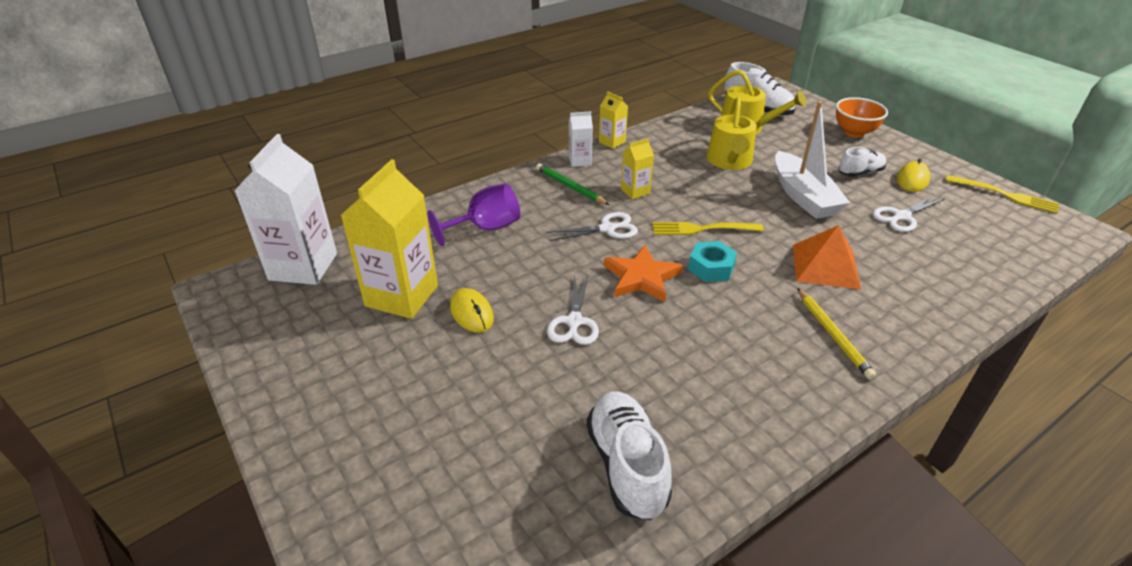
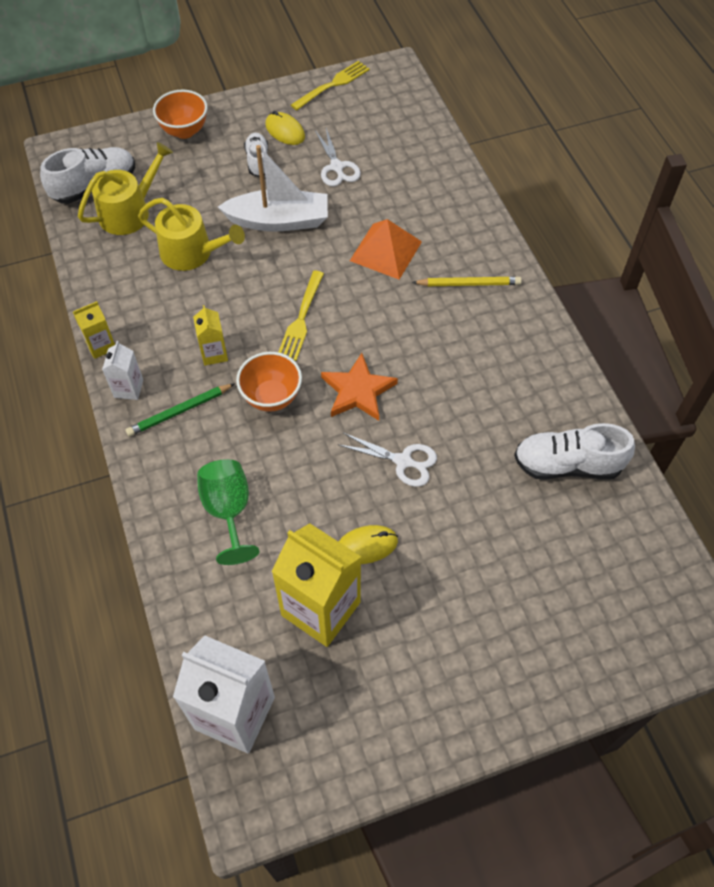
camera: 75 degrees left, 20 degrees up
(485, 228) = (228, 511): purple goblet -> green goblet
(607, 228) = (271, 397): white scissors -> orange bowl
(711, 268) = (361, 333): turquoise nut -> none

